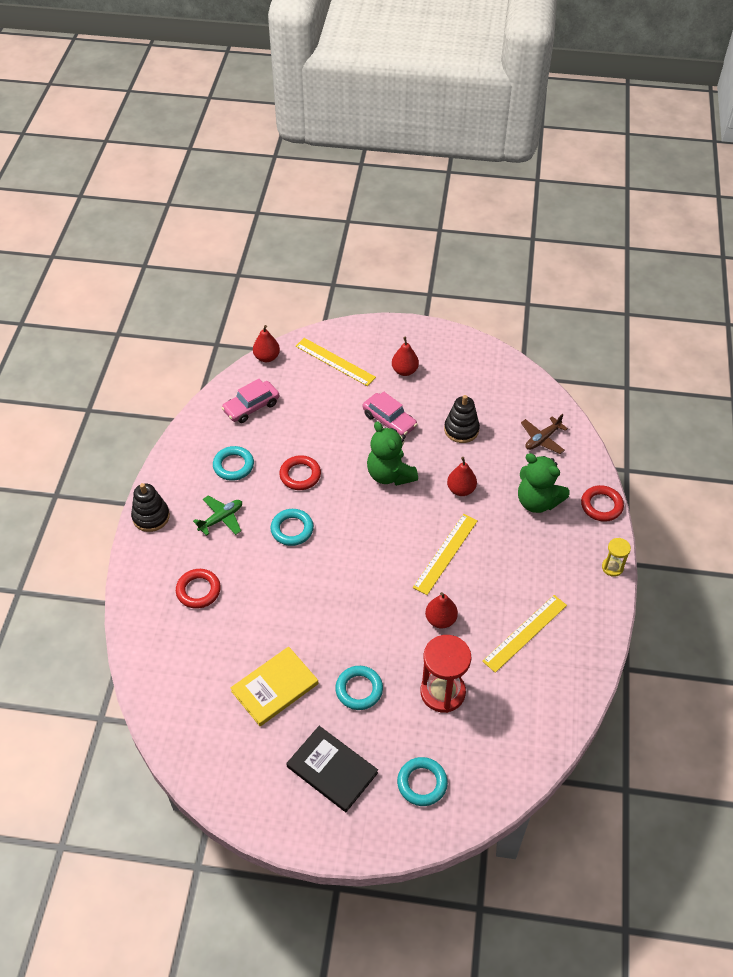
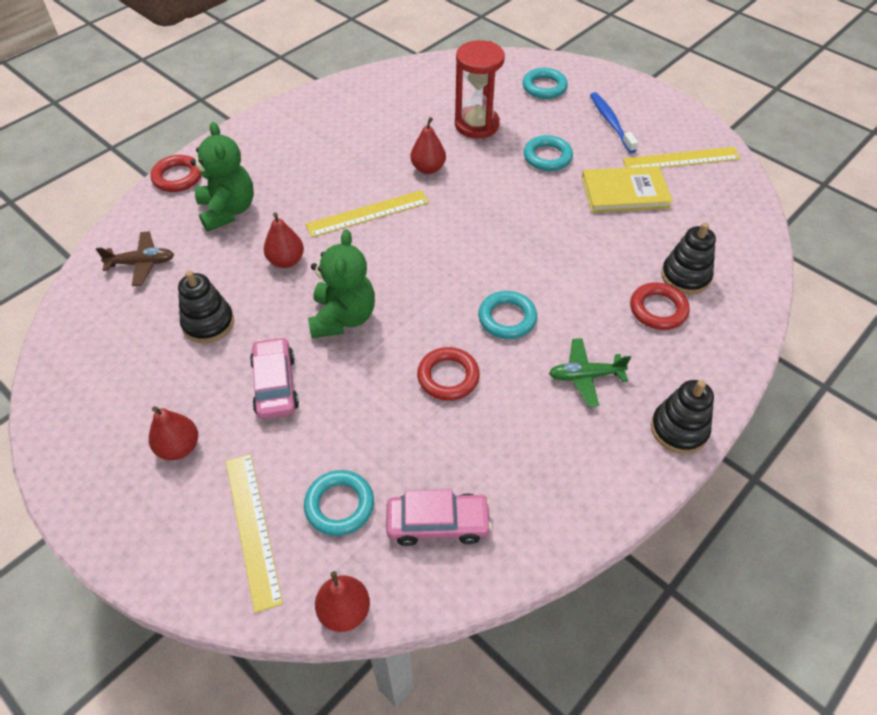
camera: 145 degrees left, 0 degrees up
(191, 629) = (685, 276): none -> black stacking toy
(233, 465) = (525, 440): turquoise ring -> turquoise ring (339, 505)
(332, 769) = (611, 122): black book -> blue toothbrush
(525, 633) = (366, 127): yellow ruler -> yellow ruler (681, 159)
(612, 567) = (237, 132): yellow hourglass -> none

